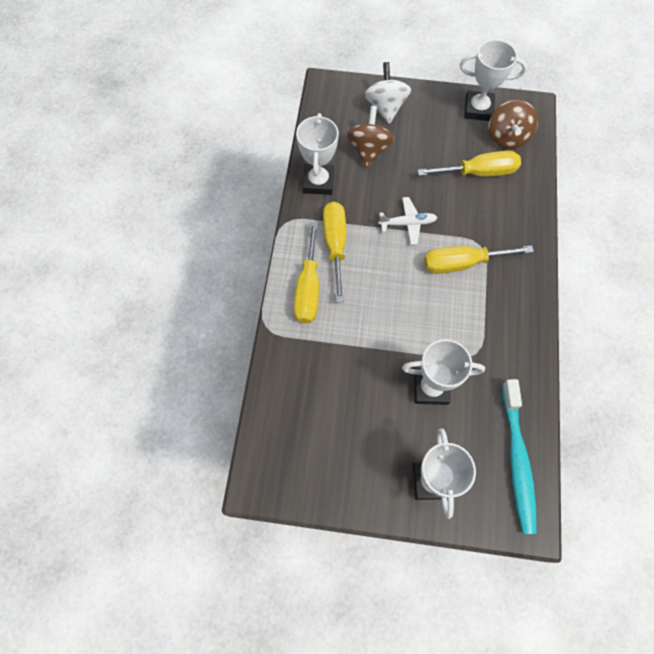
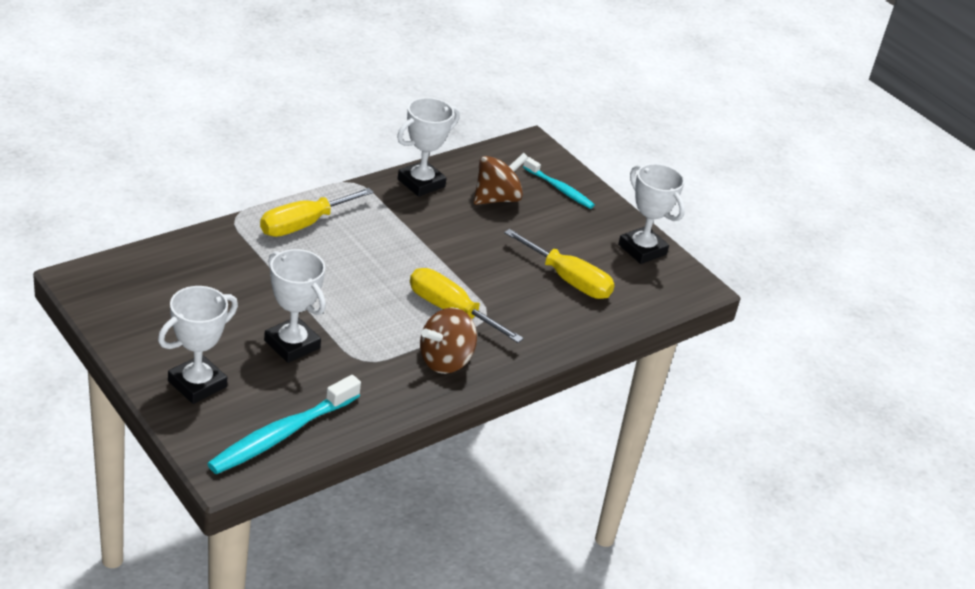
camera: 40 degrees right, 30 degrees down
(335, 245) = (368, 222): yellow screwdriver -> none
(385, 107) = (559, 189): white spinning top -> turquoise toothbrush
(407, 223) = (449, 257): white plane -> none
(506, 138) = (635, 282): brown spinning top -> brown spinning top (445, 361)

